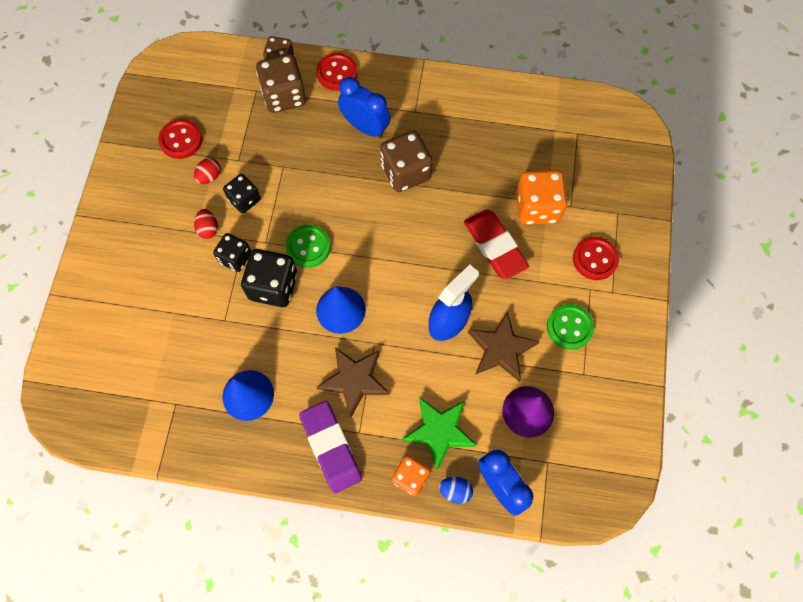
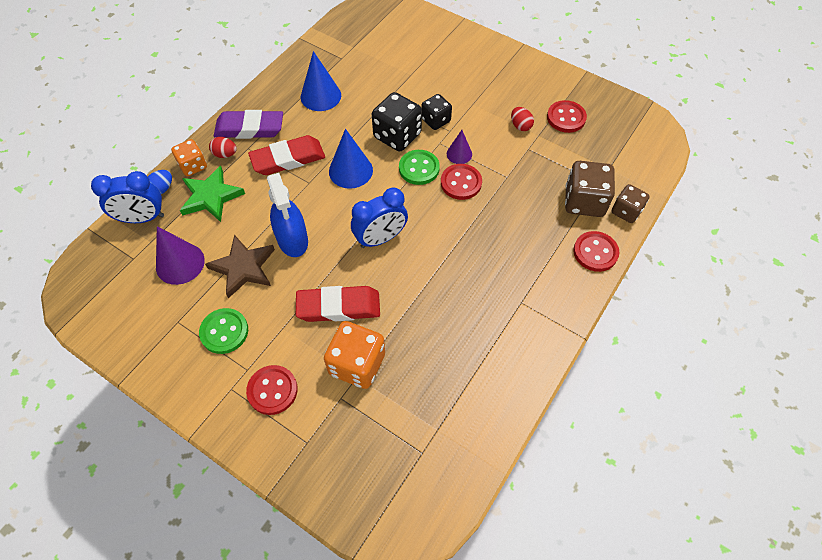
camera: 115 degrees right, 10 degrees down
(208, 229) = (471, 112): red egg -> red egg (225, 154)
(244, 199) = (486, 141): black dice -> none
(272, 218) = (459, 154): none -> purple cone
(309, 202) = (461, 183): none -> red button
(354, 380) = (288, 159): brown star -> red eraser
(365, 127) = (521, 252): blue clock -> blue clock (380, 238)
(405, 172) = (455, 266): brown dice -> none

